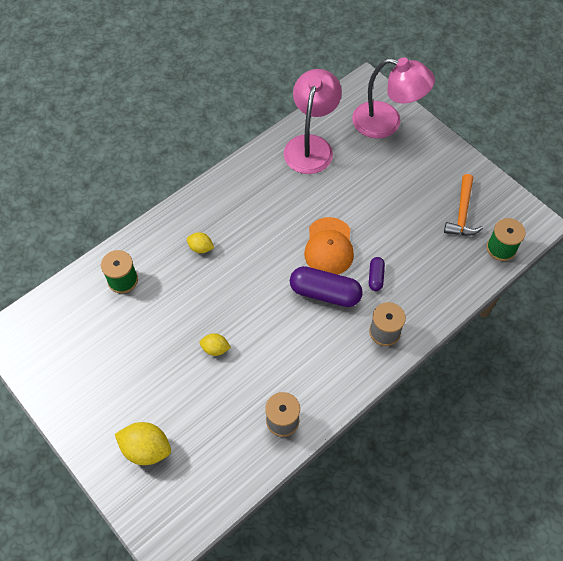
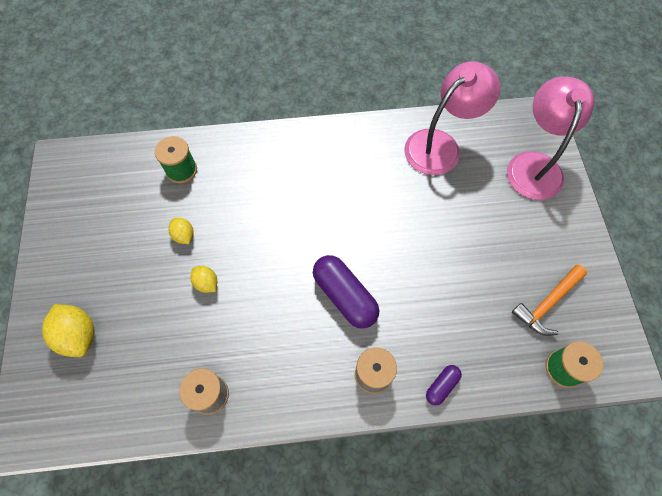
camera: 35 degrees right, 5 degrees up
(201, 248) = (267, 182): yellow lemon -> yellow lemon (184, 235)
(329, 247) = (383, 253): orange cap -> none
(375, 277) = (406, 312): purple capsule -> purple capsule (441, 386)
(387, 123) = (534, 165): pink lamp -> pink lamp turned 135 degrees counterclockwise

